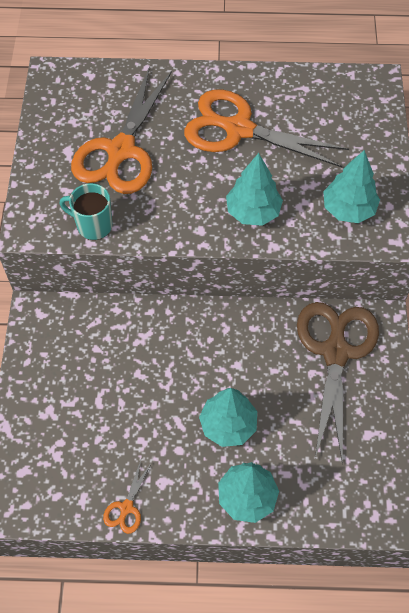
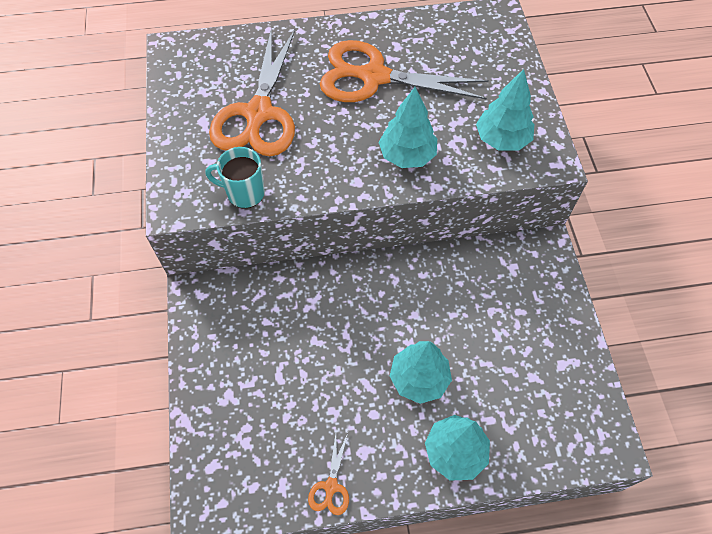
camera: 10 degrees left, 0 degrees up
(335, 352) = (510, 286): brown scissors -> none

